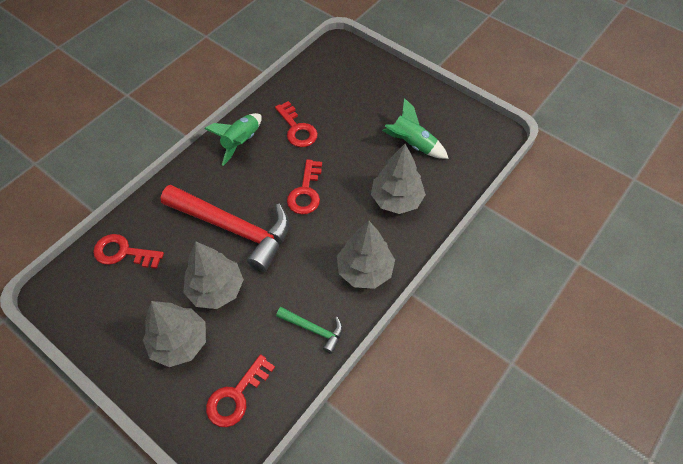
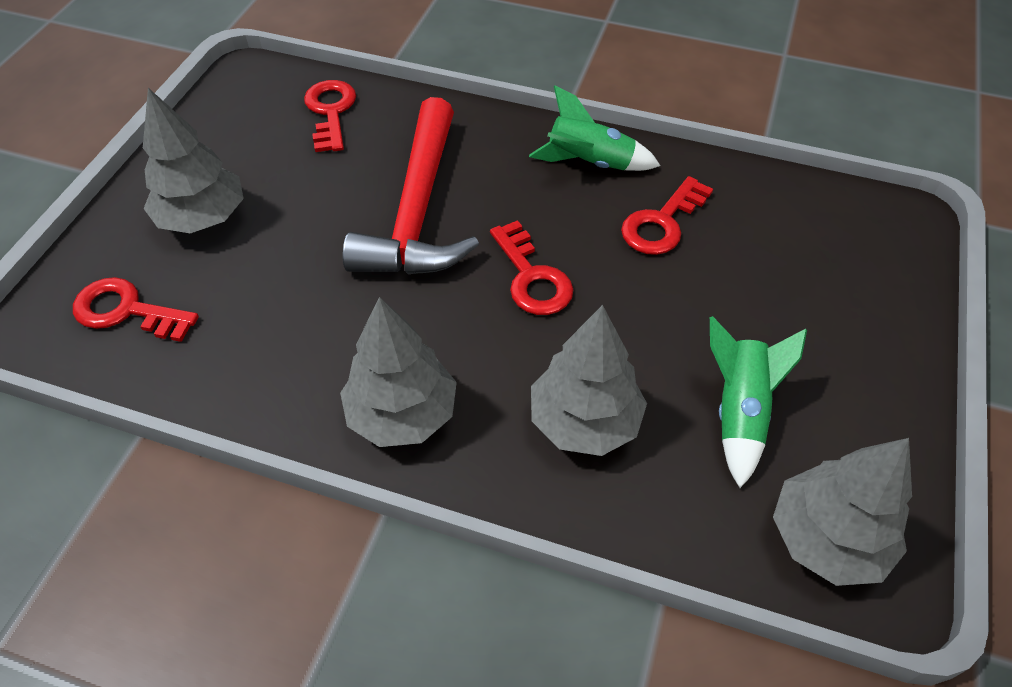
camera: 70 degrees right, 5 degrees down
(216, 289) = (301, 227): grey tree -> grey tree (826, 539)
(306, 192) = (532, 277): red key -> red key turned 105 degrees counterclockwise
(313, 329) = (261, 373): green hammer -> none

